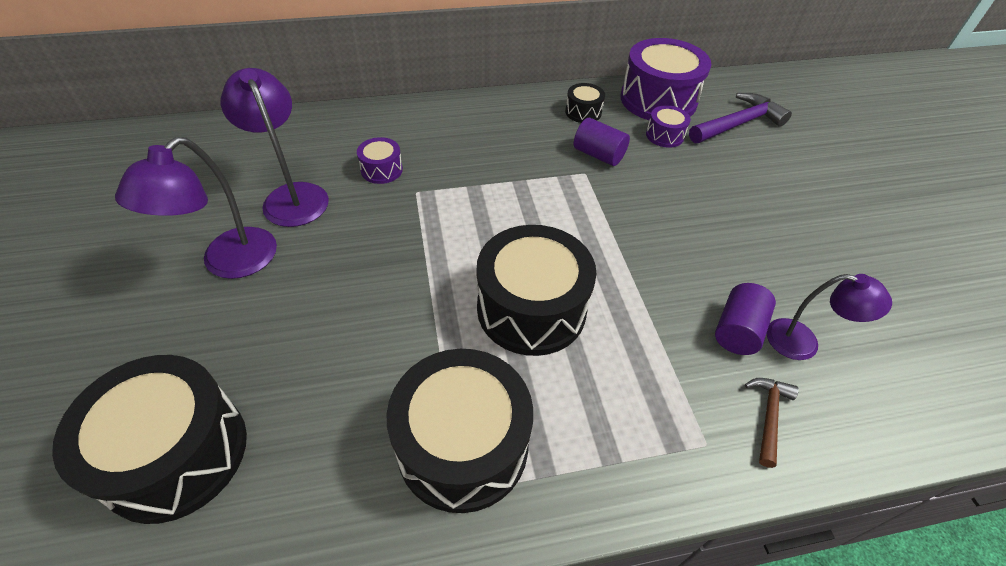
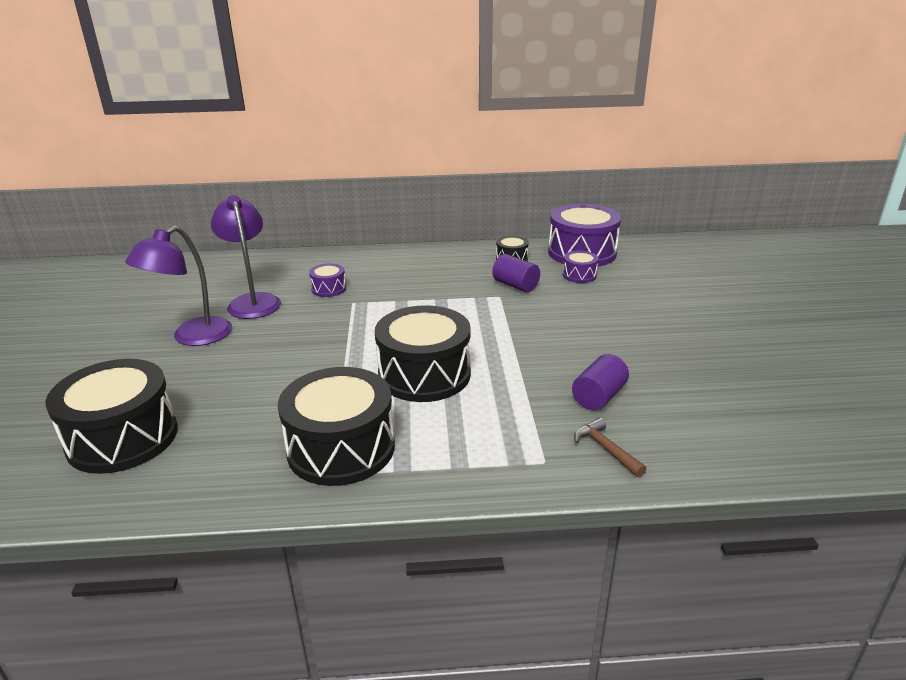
camera: 10 degrees right, 20 degrees down
(738, 124) = (650, 270): purple hammer -> none
(768, 416) = (606, 449): brown hammer -> brown hammer turned 60 degrees counterclockwise
(803, 342) = (656, 407): purple lamp -> none

